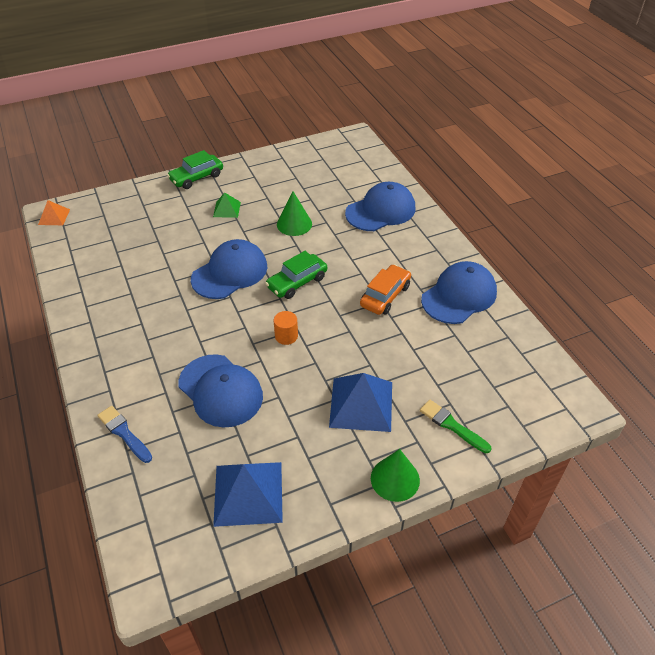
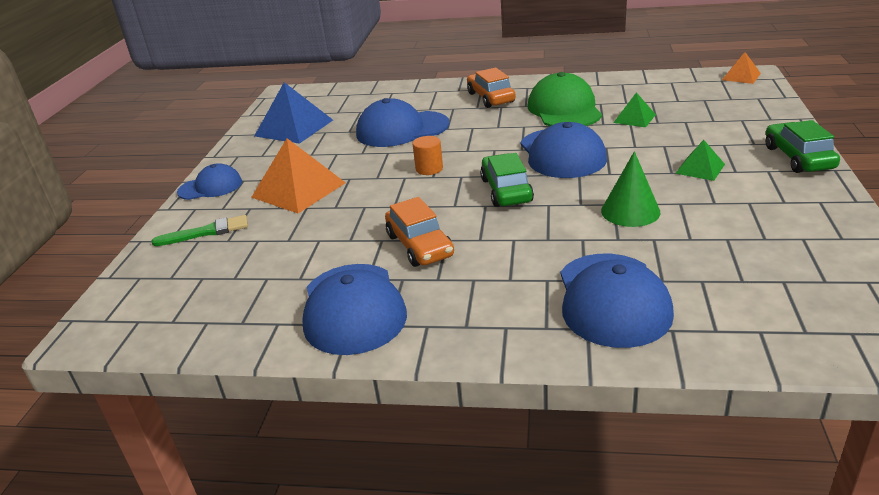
camera: 125 degrees right, 15 degrees down
(124, 433) = (408, 92): blue brush -> none
(127, 355) = (491, 97): none -> orange car
(145, 295) = (564, 109): none -> green cap
(154, 253) = (634, 118): none -> green pyramid
(361, 404) = (298, 190): blue pyramid -> orange pyramid
(395, 479) = (210, 187): green cone -> blue cap

